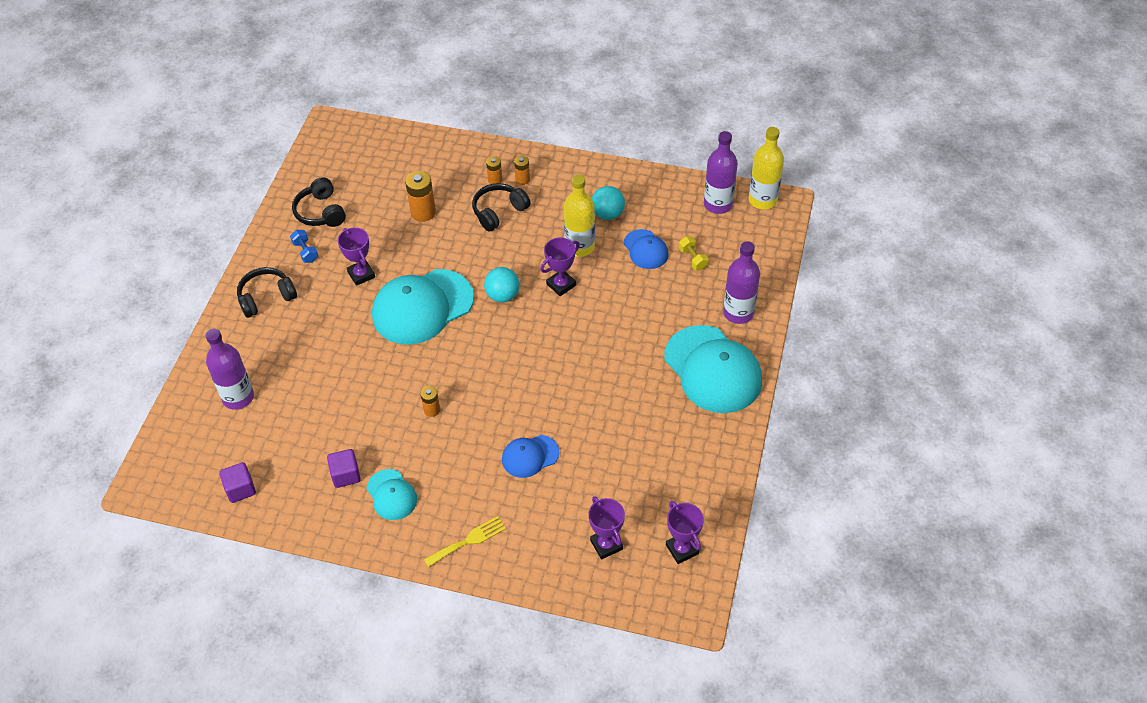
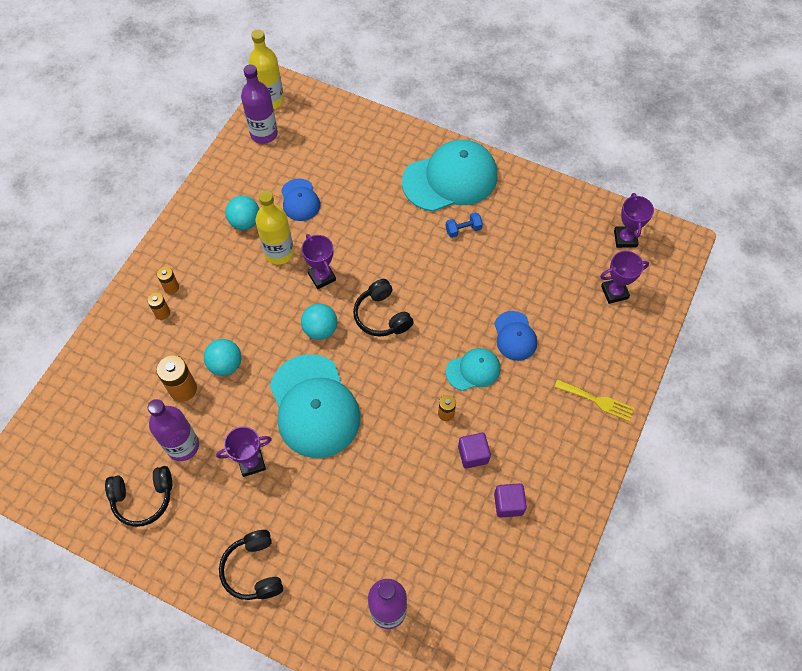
camera: 80 degrees left, 10 degrees up
(240, 489) = (508, 614): purple cube -> purple cube (473, 454)
(305, 252) = (199, 520): blue dumbbell -> blue dumbbell (463, 229)
(391, 495) = (538, 462): turquoise cap -> turquoise cap (473, 370)
(452, 235) = (225, 364): none -> turquoise ball
(468, 541) = (597, 401): yellow fork -> yellow fork turned 135 degrees clockwise
(499, 212) = (208, 316): black headphones -> black headphones (382, 316)
(646, 249) = (300, 200): blue cap -> blue cap turned 90 degrees clockwise
(682, 549) = (625, 238): purple trophy -> purple trophy turned 75 degrees counterclockwise
(693, 259) = (323, 166): yellow dumbbell -> none
(738, 313) = (393, 147): purple bottle -> purple bottle (183, 446)

